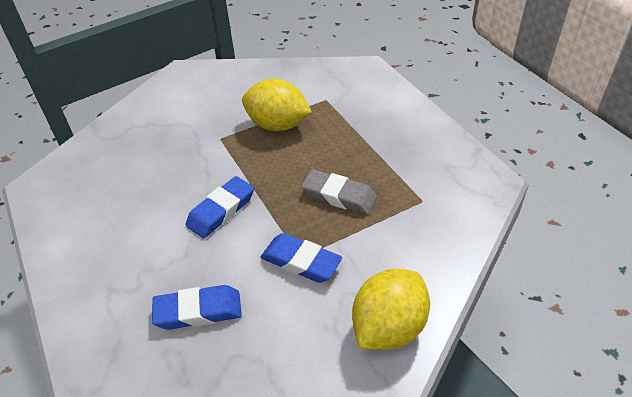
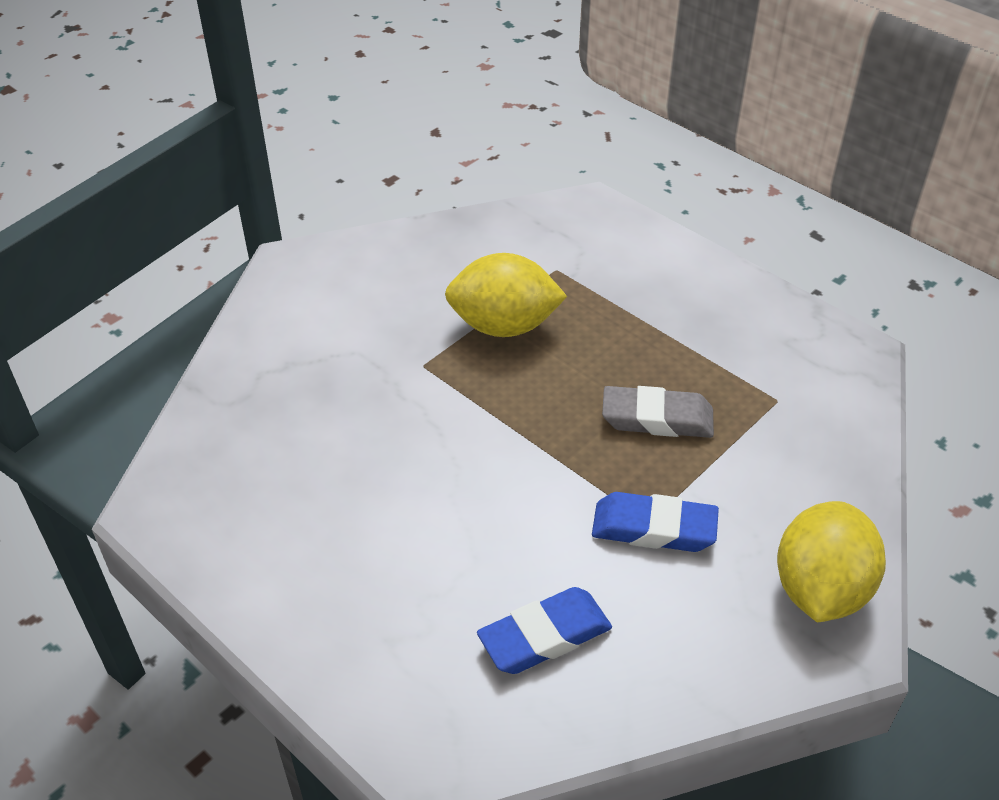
camera: 20 degrees left, 0 degrees up
(221, 210) = (492, 480): blue eraser -> none

